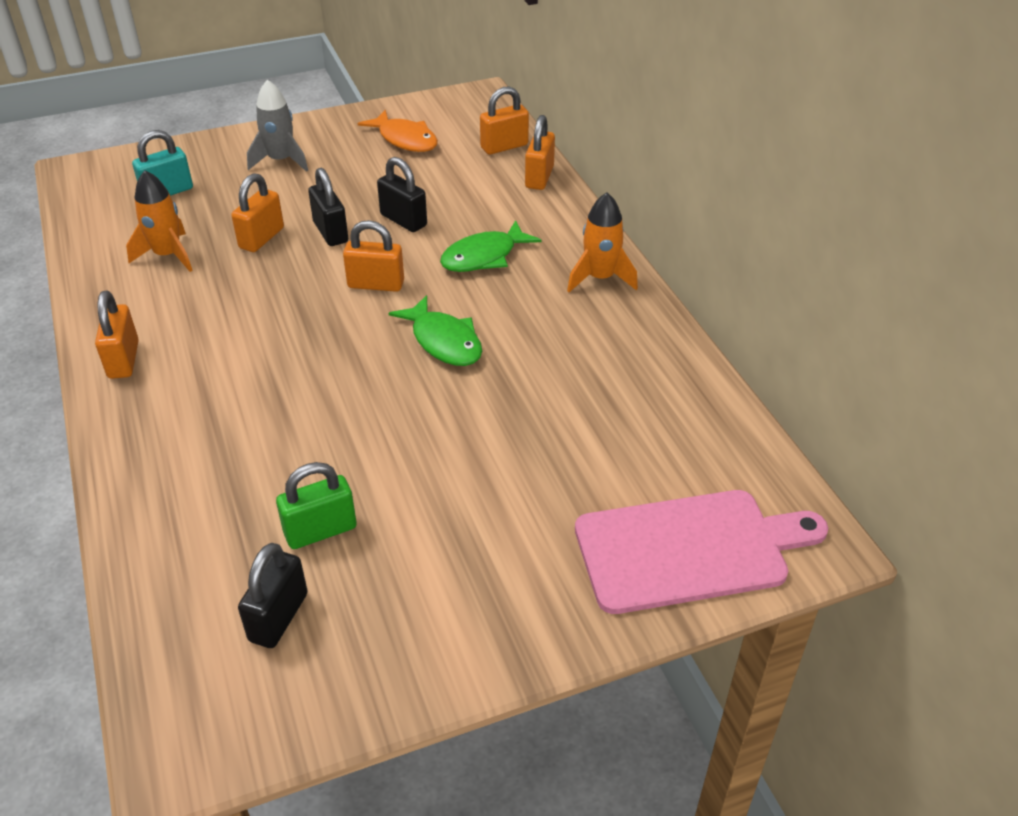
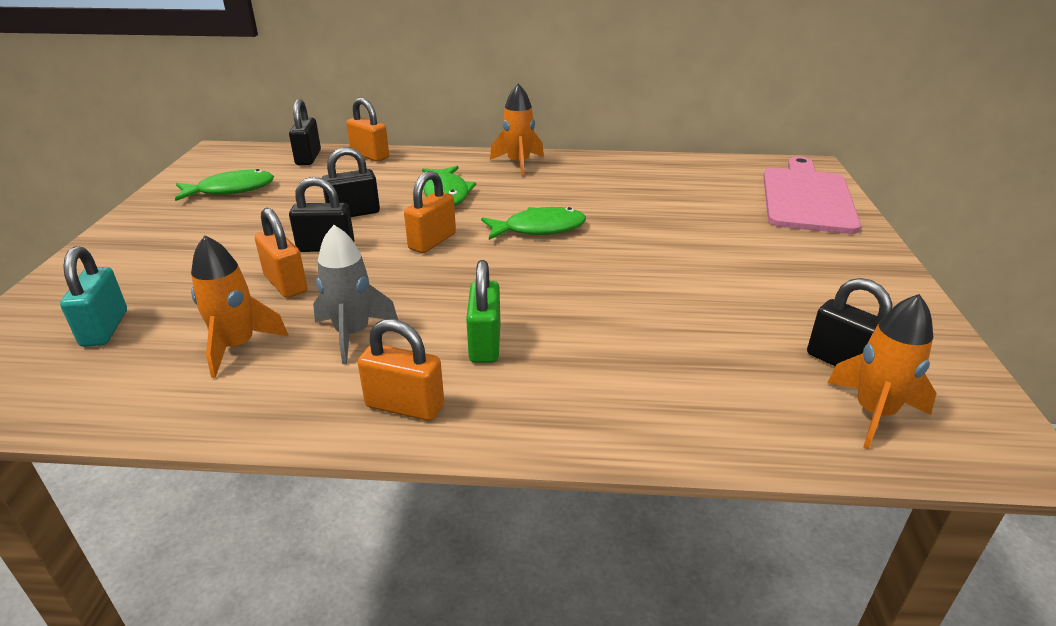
camera: 65 degrees left, 10 degrees down
(200, 645) = (874, 413): none -> orange rocket
(281, 161) = (162, 251): grey rocket -> grey rocket (353, 334)
(320, 530) = (743, 324): green padlock -> green padlock (485, 344)
(405, 139) = (231, 190): orange fish -> green fish
(504, 146) = (308, 158): orange padlock -> black padlock

